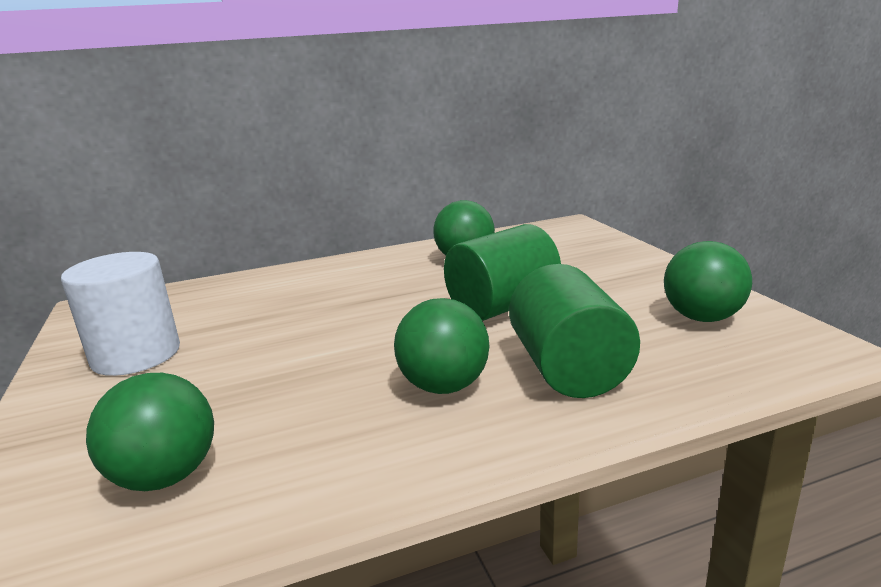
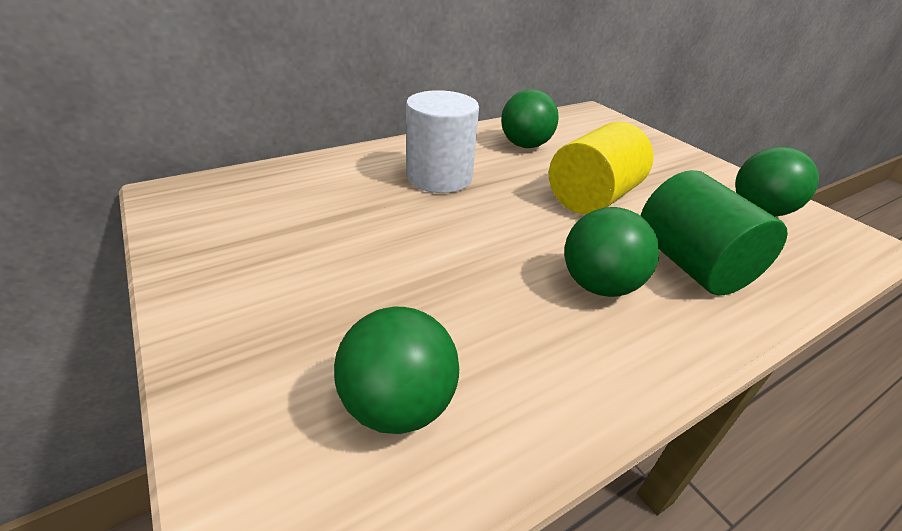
camera: 15 degrees left, 15 degrees up
(136, 355) = (264, 254): white cylinder -> white cylinder (439, 177)
(502, 306) = (592, 198): green cylinder -> yellow cylinder

